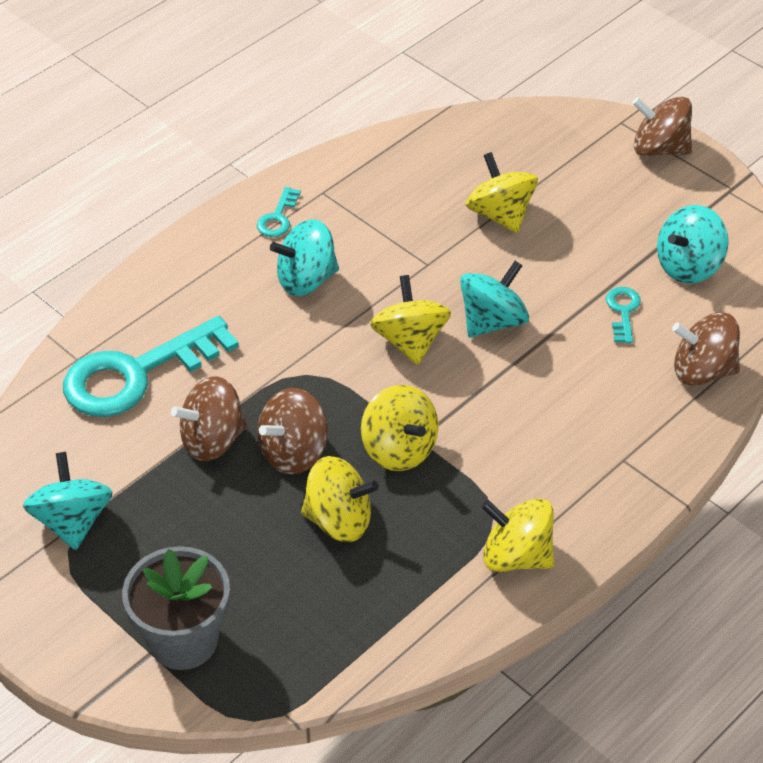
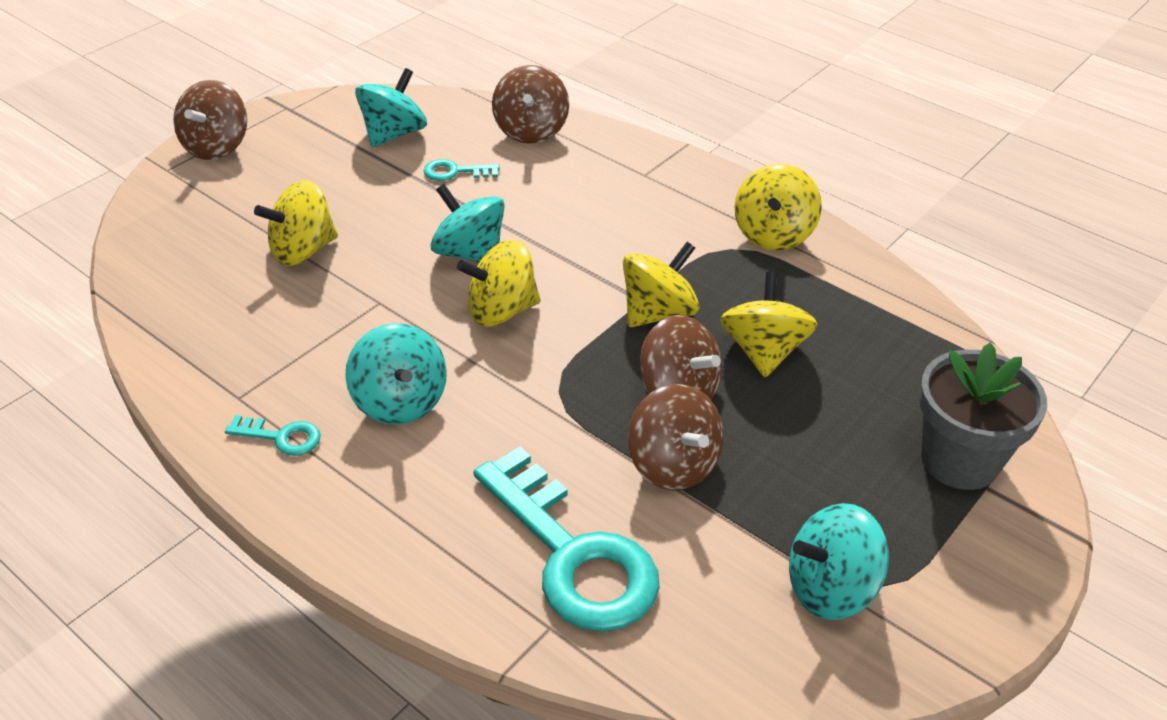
camera: 95 degrees left, 5 degrees down
(688, 266) = (394, 134): turquoise spinning top -> turquoise spinning top turned 105 degrees counterclockwise

